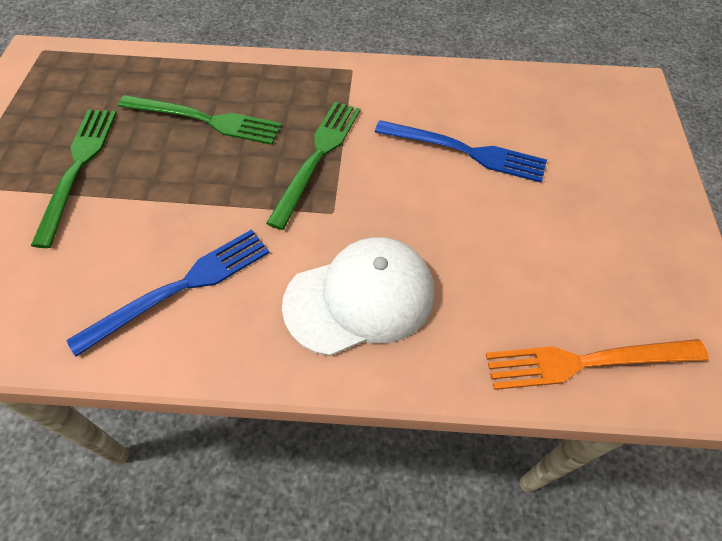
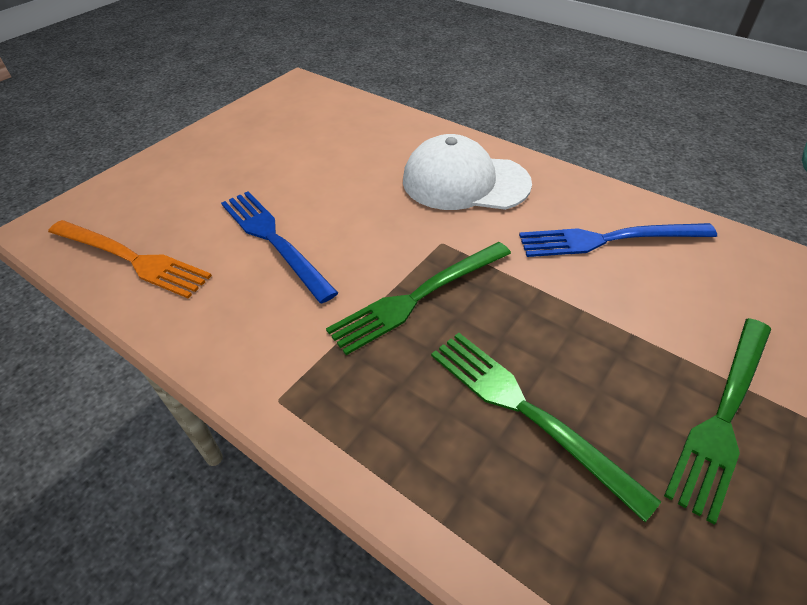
camera: 145 degrees left, 10 degrees down
(587, 361) = (354, 111): orange fork -> orange fork (131, 259)

